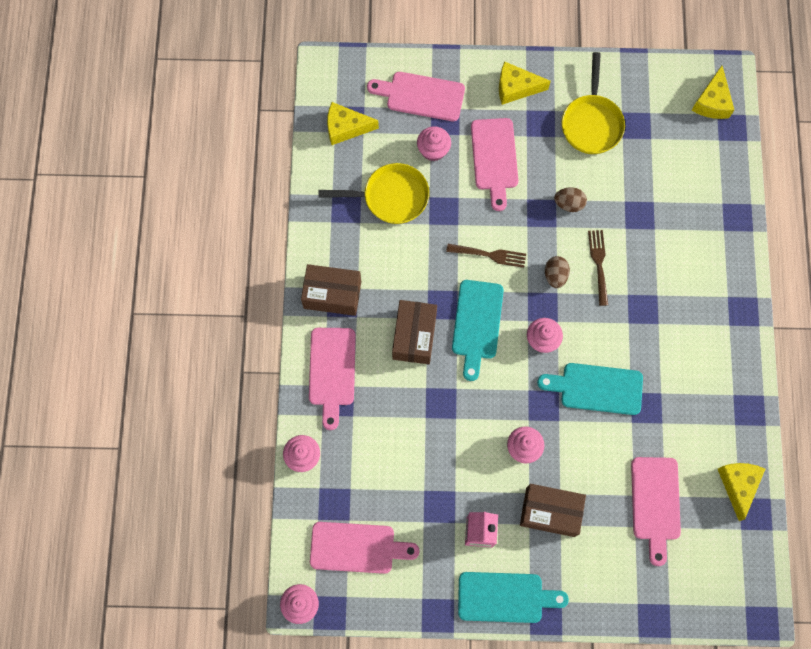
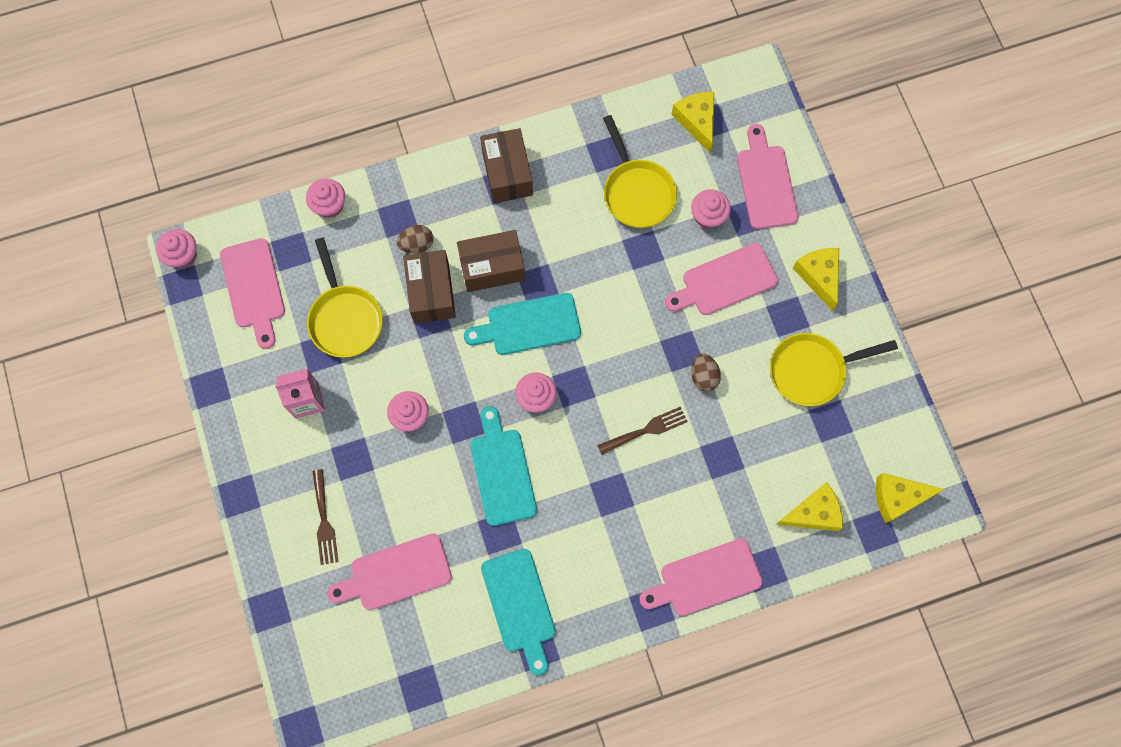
camera: 70 degrees right, 0 degrees up
(332, 371) = (426, 201): pink cutting board -> pink cutting board (705, 579)
(416, 475) = (345, 319): none -> yellow pan
(490, 255) = (611, 313): brown fork -> brown fork (324, 521)
(505, 597) = (247, 448): turquoise cutting board -> turquoise cutting board (520, 605)
(550, 512) = (350, 465): brown box -> brown box (431, 292)
(555, 275) = (614, 388): brown egg -> brown egg (417, 244)
(738, 485) = (446, 659): yellow cheese -> yellow cheese (813, 513)

